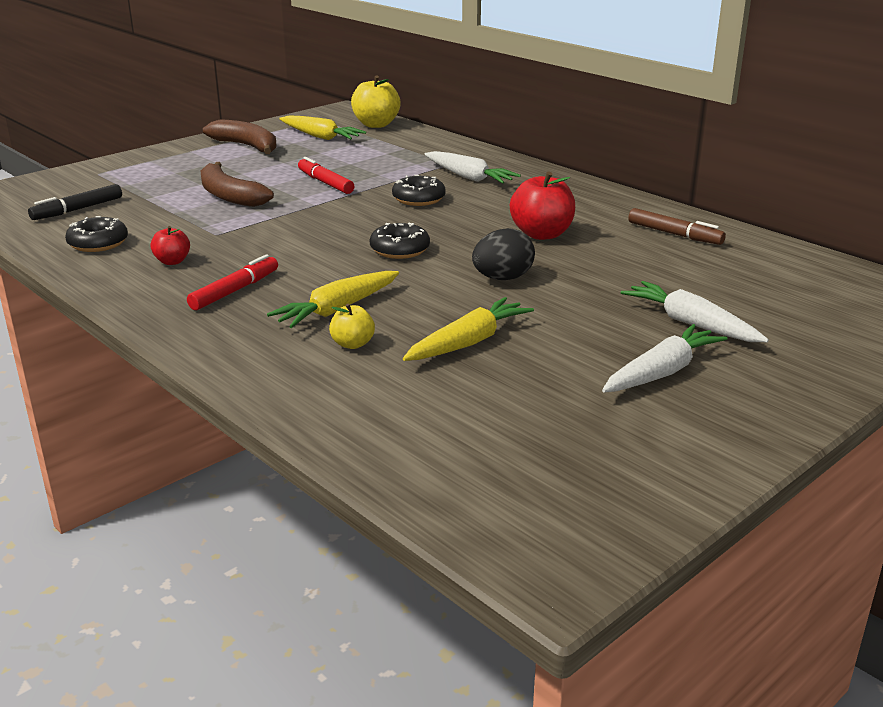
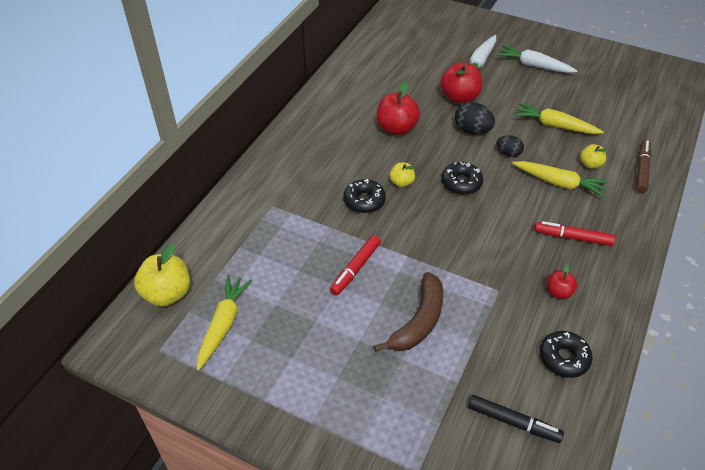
camera: 110 degrees left, 20 degrees up
(247, 146) = (277, 375): brown banana -> none
(431, 291) = (508, 153): none -> black egg
(432, 220) = (401, 182): none -> yellow apple
(468, 177) = (302, 187): white carrot -> none
(591, 286) = (459, 97): none -> red apple
(674, 234) = (365, 79): brown marker -> brown marker (641, 170)

